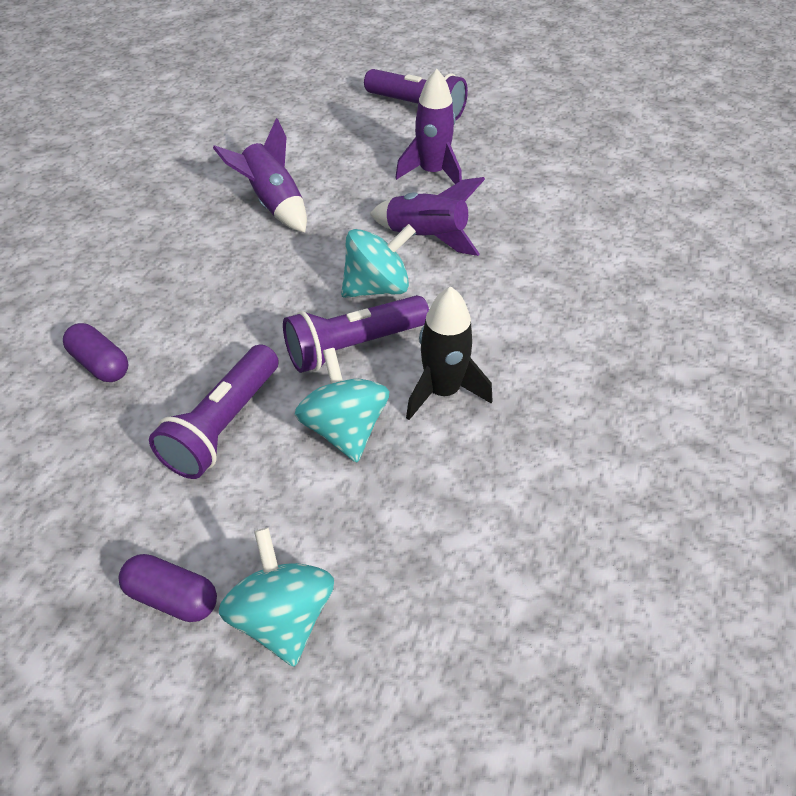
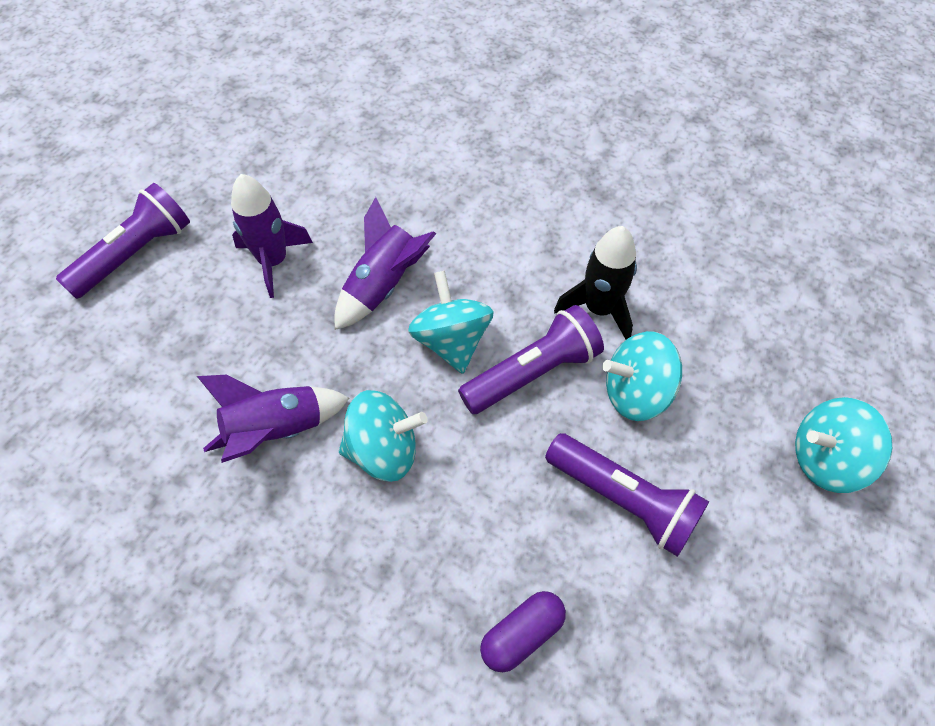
camera: 80 degrees left, 10 degrees up
(172, 597) = (813, 548): purple capsule -> none
(261, 262) = (383, 450): none -> turquoise spinning top
(353, 346) = (532, 372): purple flashlight -> purple flashlight turned 105 degrees counterclockwise

